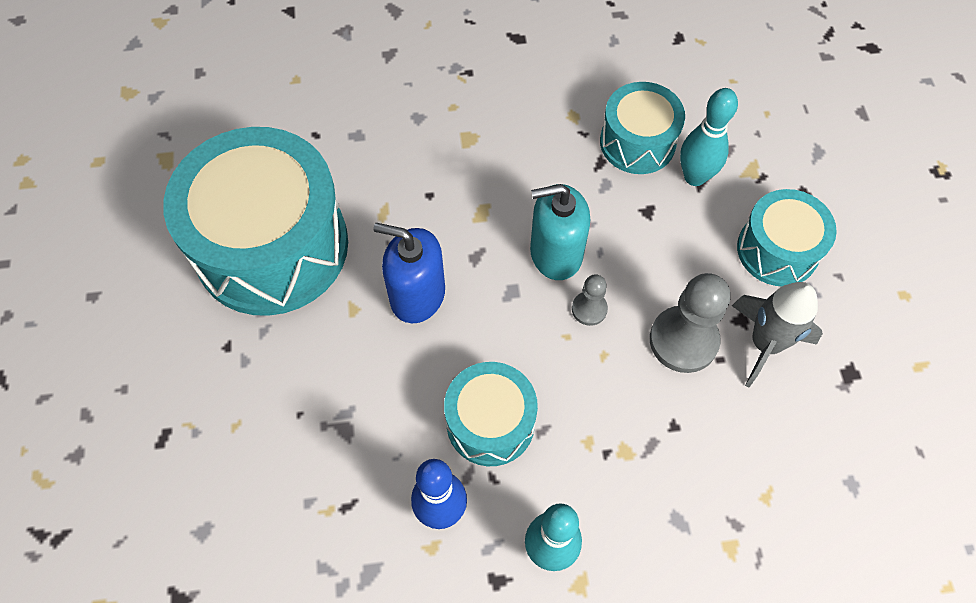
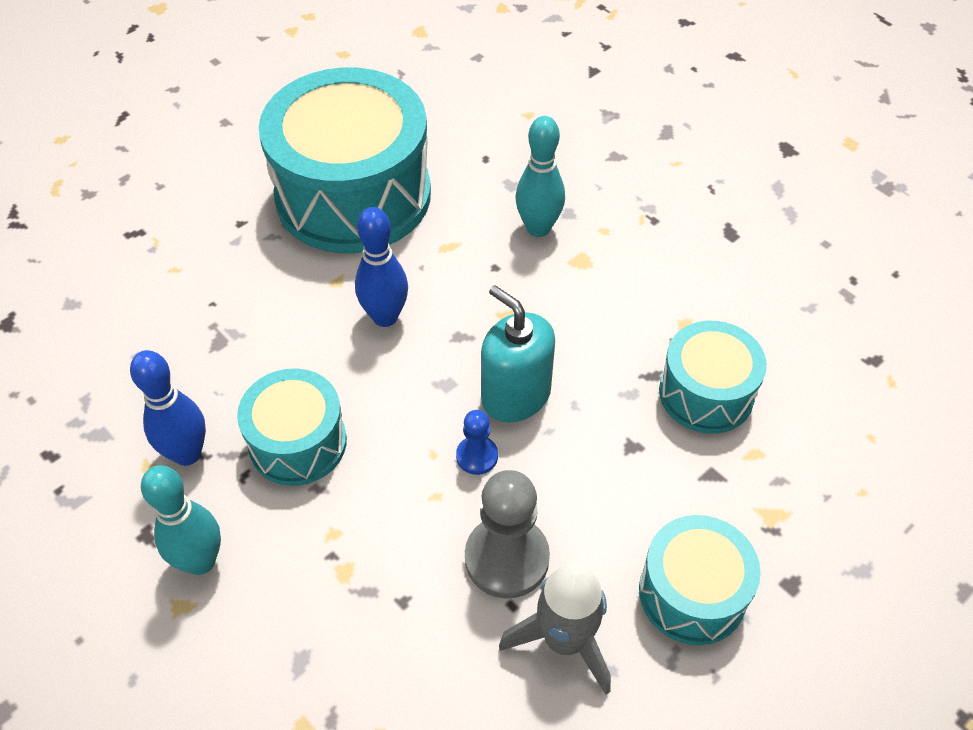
camera: 55 degrees right, 10 degrees down
(417, 295) = (385, 317): blue soap dispenser -> blue bowling pin
(589, 309) = (477, 456): grey pawn -> blue pawn
(694, 177) = (712, 466): turquoise bowling pin -> turquoise bowling pin (538, 228)

